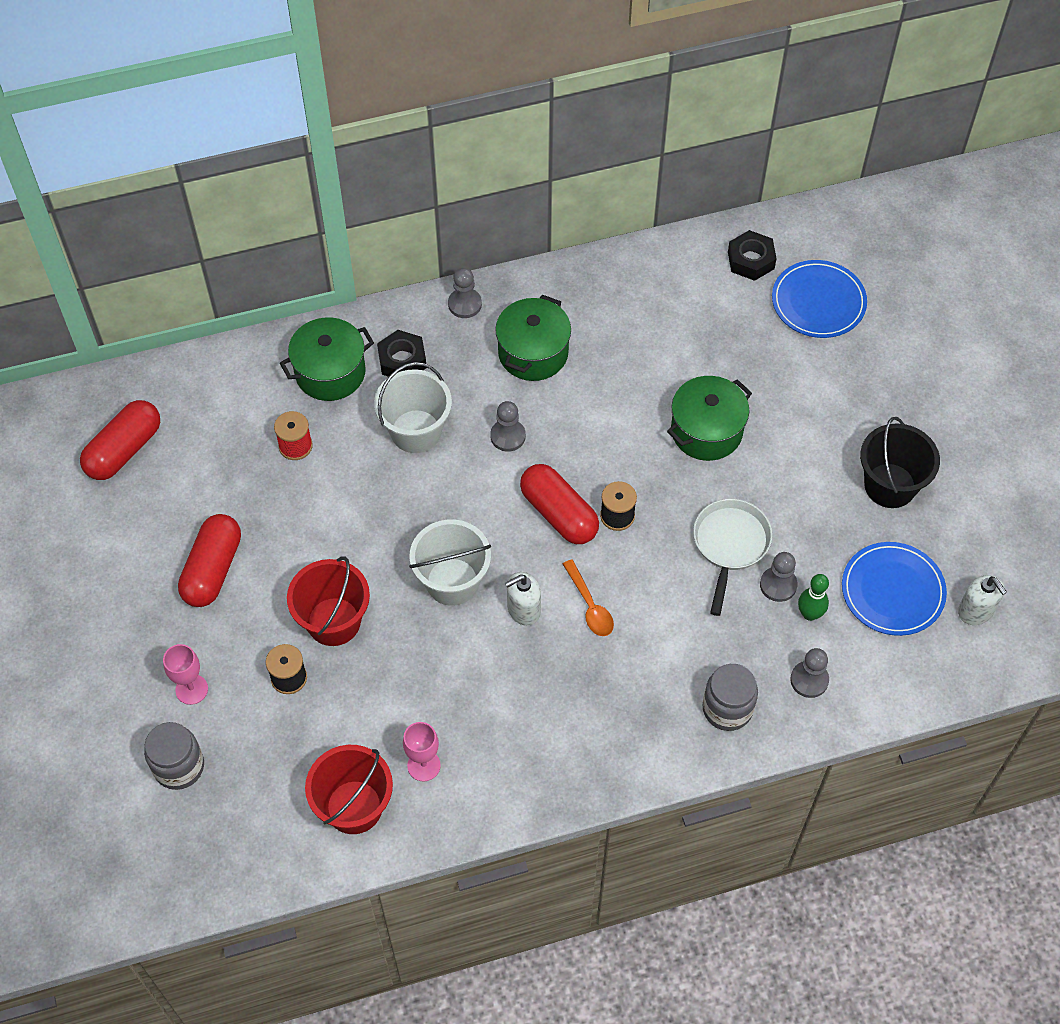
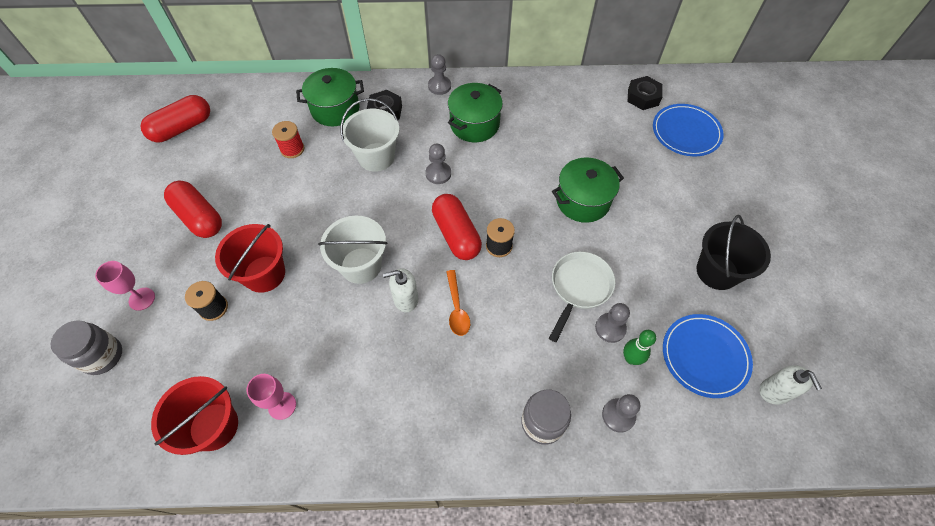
camera: 15 degrees right, 0 degrees up
(213, 569) = (199, 217): red capsule -> red capsule turned 75 degrees counterclockwise

